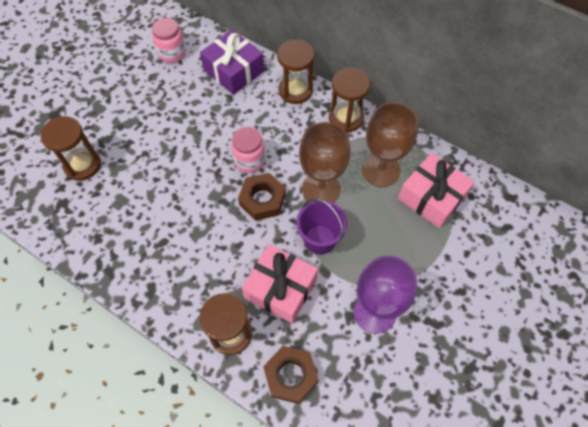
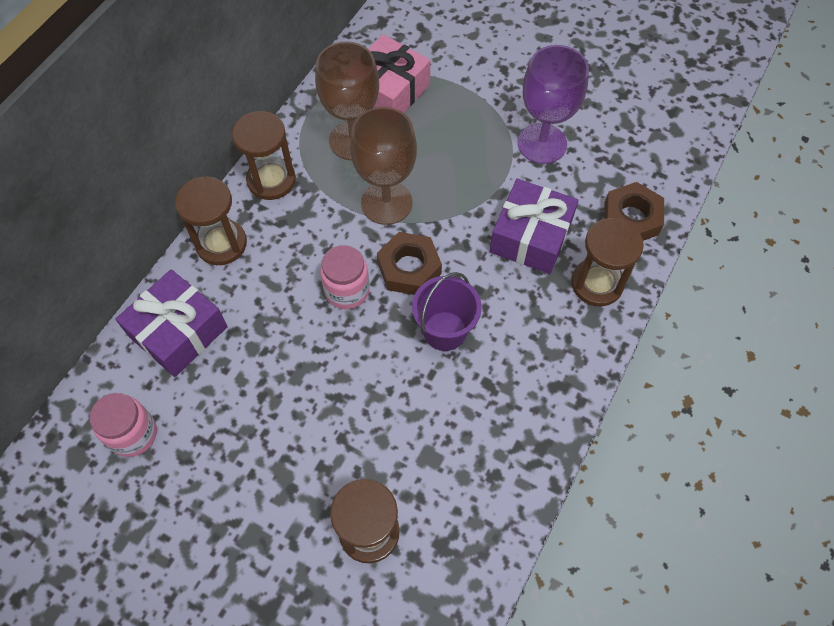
camera: 95 degrees left, 0 degrees up
(280, 288) = (530, 236): pink gift -> purple gift
(319, 239) = (459, 200): purple bucket -> purple bucket (444, 331)

